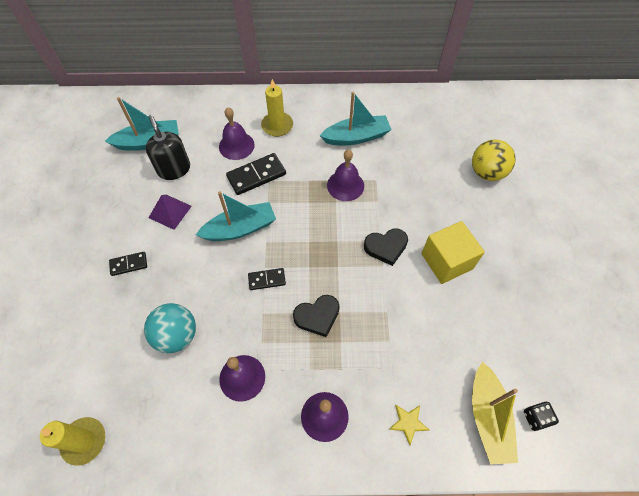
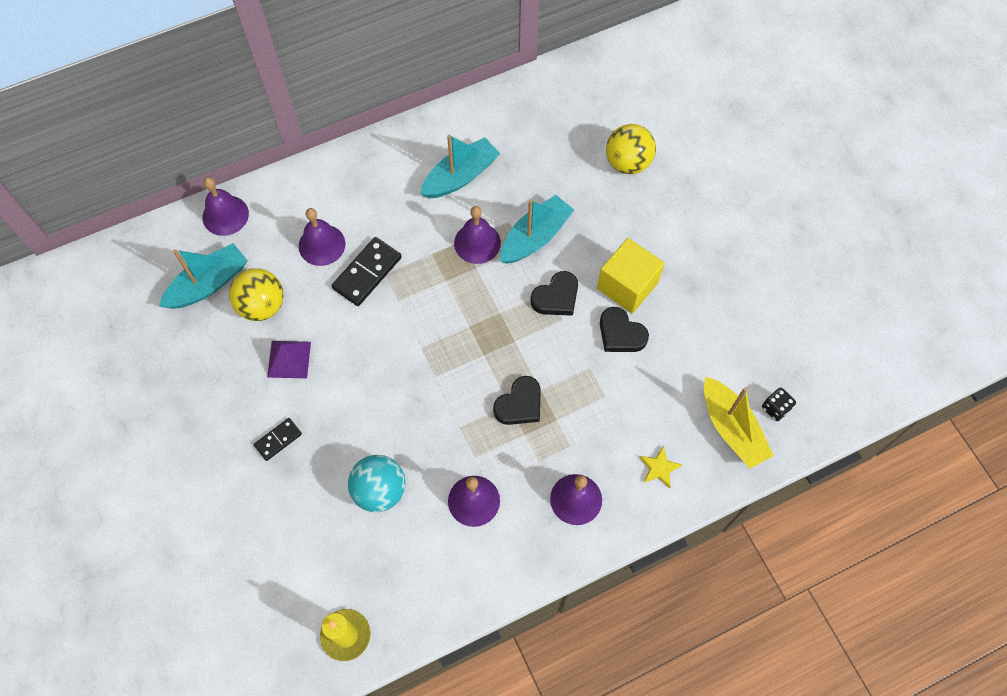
camera: 25 degrees left, 5 degrees up
(174, 169) = (262, 306): black soap dispenser -> yellow ball
(186, 104) = (225, 215): none -> purple bell
(240, 228) = (383, 344): turquoise boat -> turquoise boat (535, 237)
(267, 279) = (445, 389): black domino -> none
(277, 126) = (358, 199): yellow candle -> none
(425, 296) = (620, 334): none -> black heart

